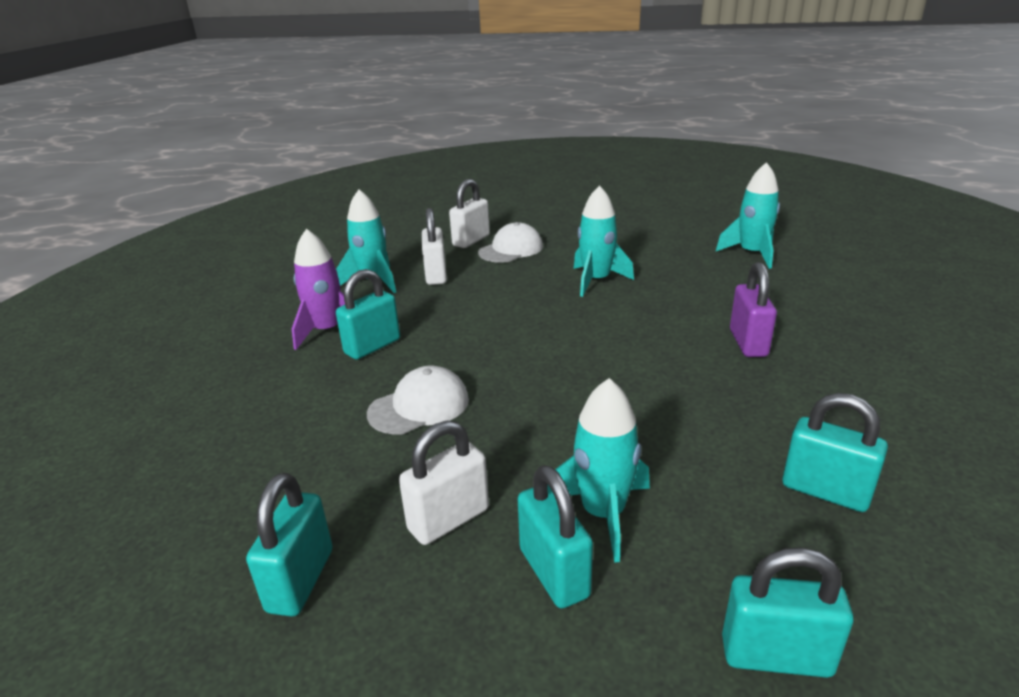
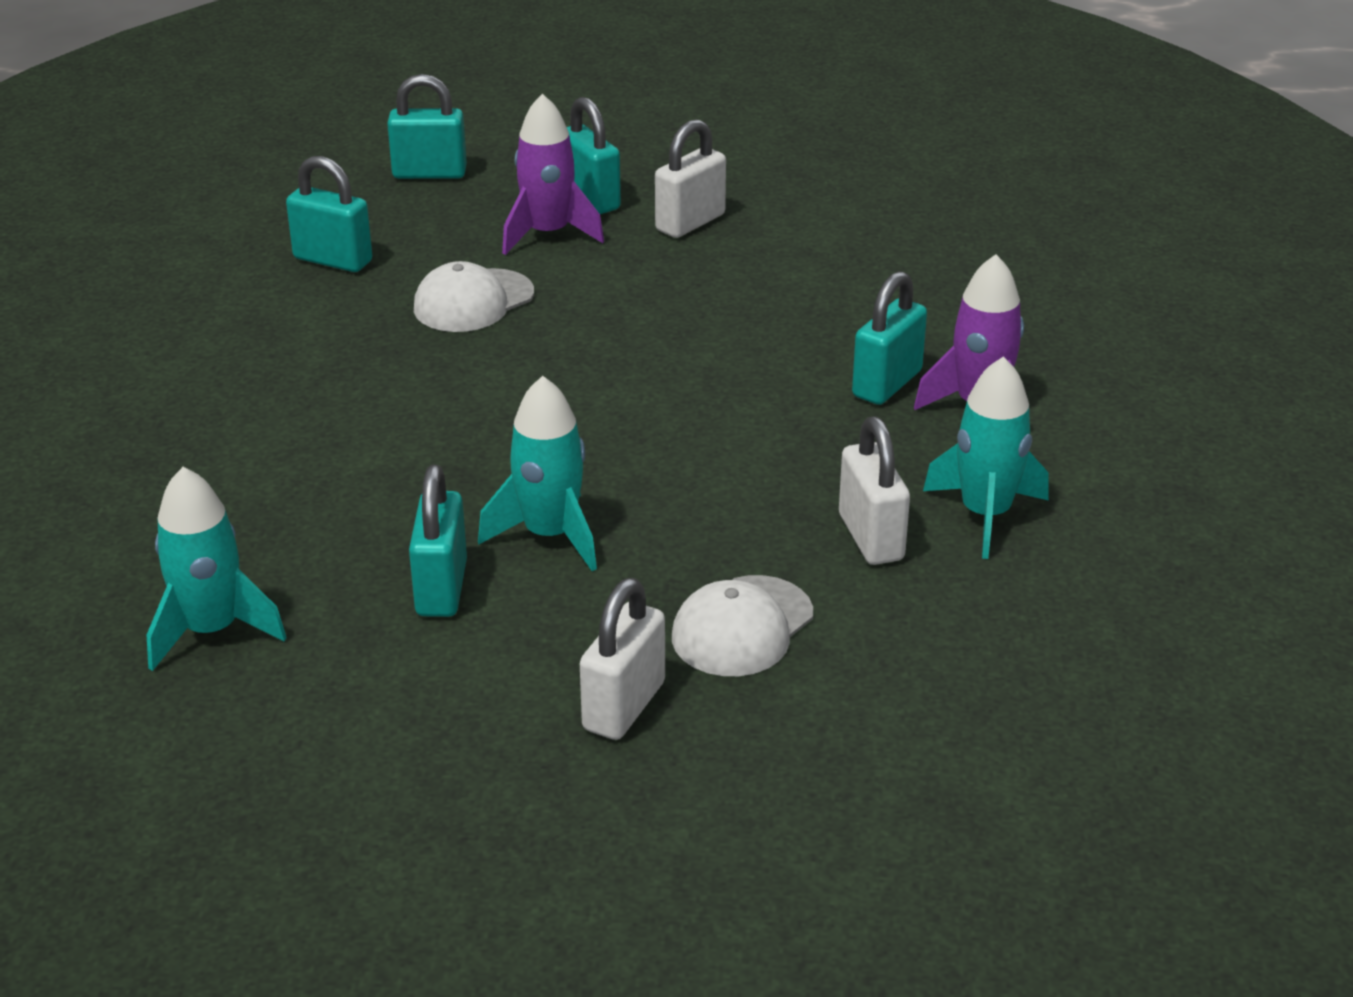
camera: 170 degrees right, 5 degrees up
(300, 580) = (796, 184): turquoise padlock -> turquoise padlock (441, 588)
(419, 406) = (770, 311): white cap -> white cap (473, 301)
(471, 240) = (847, 657): white padlock -> white padlock (624, 706)
(603, 513) = (548, 234): turquoise rocket -> purple rocket
(748, 343) = (327, 416): purple padlock -> none

